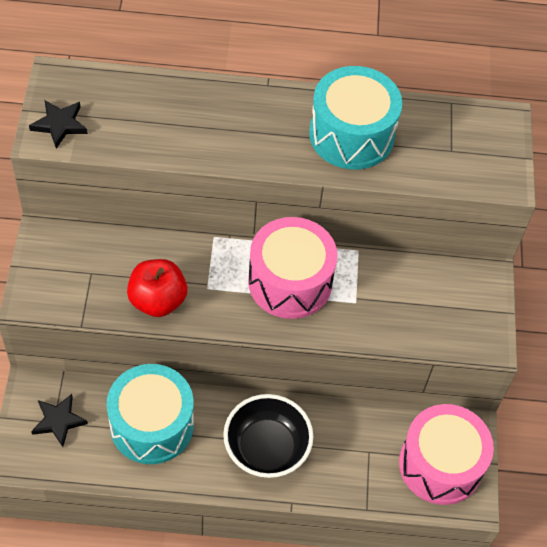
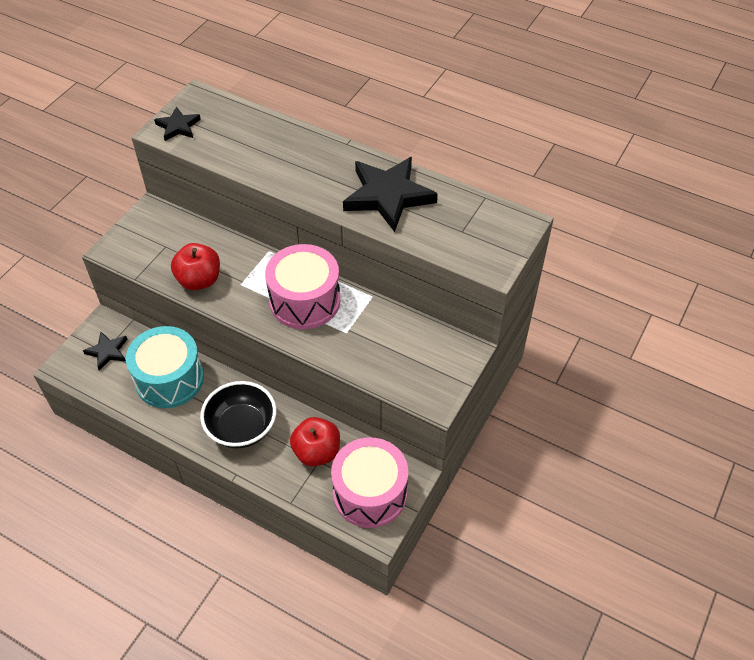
camera: 30 degrees right, 5 degrees down
(351, 135) = (388, 196): turquoise drum -> black star
(361, 443) = (316, 452): none -> red apple

